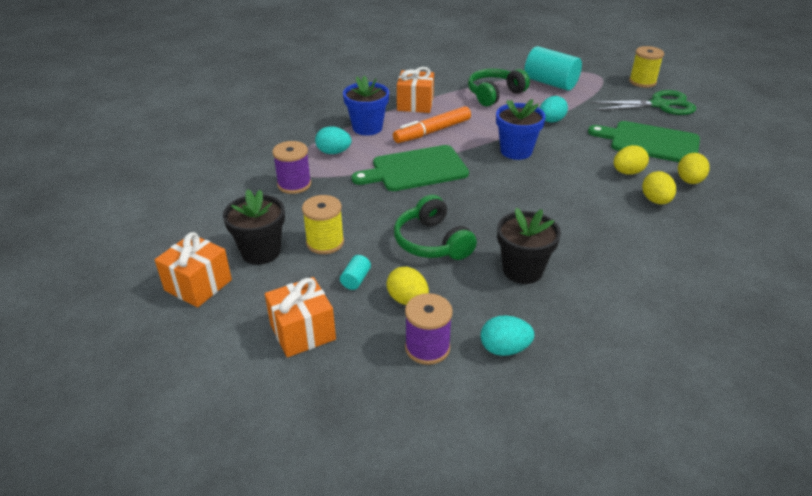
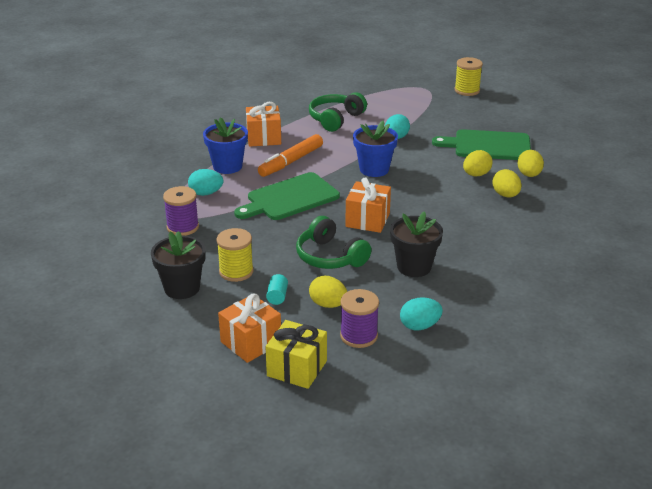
camera: 15 degrees left, 5 degrees down
(198, 285) = (139, 323): orange gift -> orange gift (367, 220)
(339, 377) = (297, 368): none -> yellow gift
(550, 83) = (384, 102): turquoise cylinder -> none
(659, 105) = (487, 111): green scissors -> none

